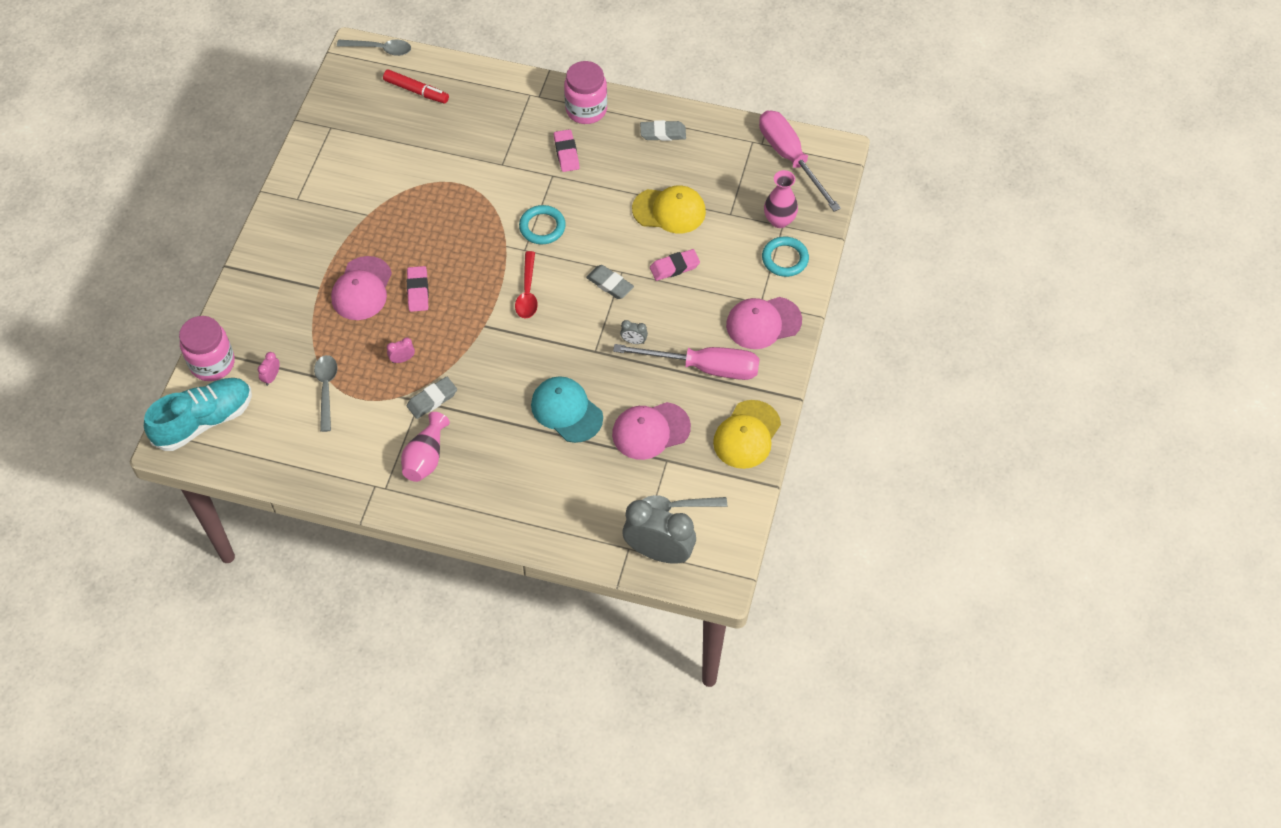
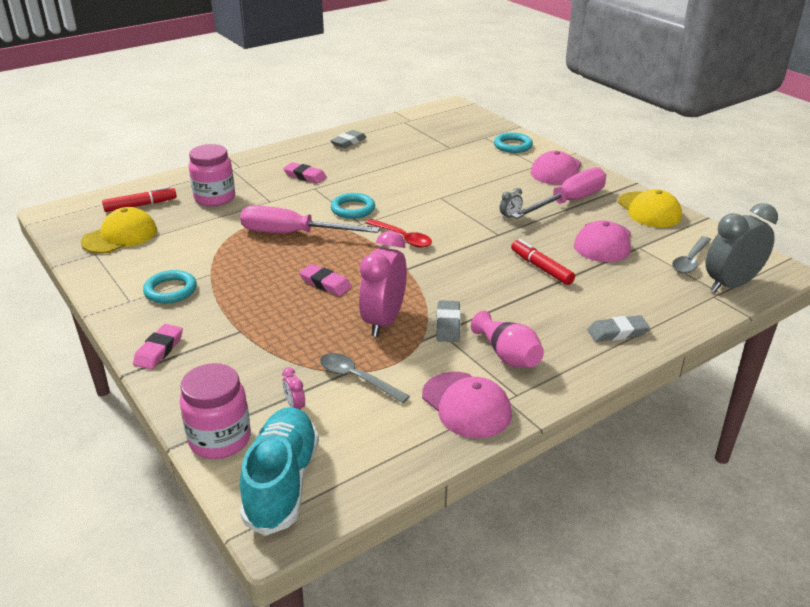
camera: 50 degrees left, 25 degrees down
(328, 210) = (170, 290): none -> turquoise ring
(362, 289) = (278, 309): pink cap -> pink cap (466, 405)
(380, 49) = (73, 203): grey spoon -> none
(402, 359) = (384, 321): pink clock -> pink clock, size x2.49
(566, 411) = (541, 268): turquoise cap -> red marker
(586, 110) = (282, 156): pink jar -> pink jar (215, 198)
(610, 284) = (445, 205): grey eraser -> grey eraser (617, 332)
(669, 211) = (415, 163): yellow cap -> yellow cap (120, 236)
(674, 267) = (465, 179): pink eraser -> pink eraser (159, 350)
(779, 220) = (479, 136): pink vase -> none
(790, 158) = (436, 117): pink screwdriver -> pink screwdriver (293, 234)

